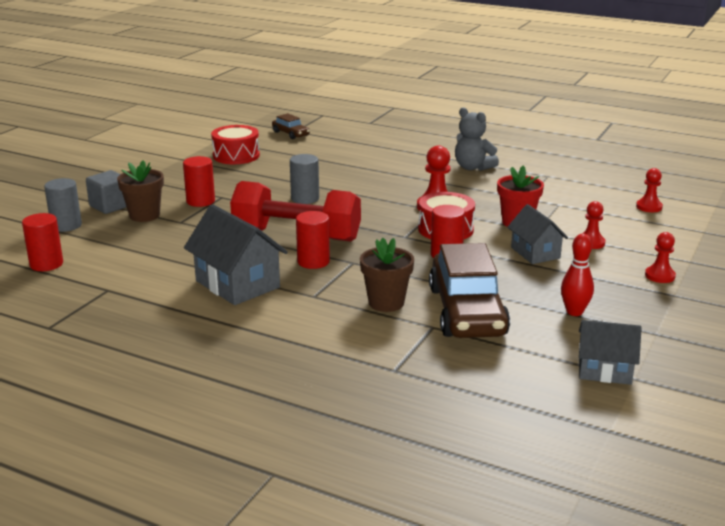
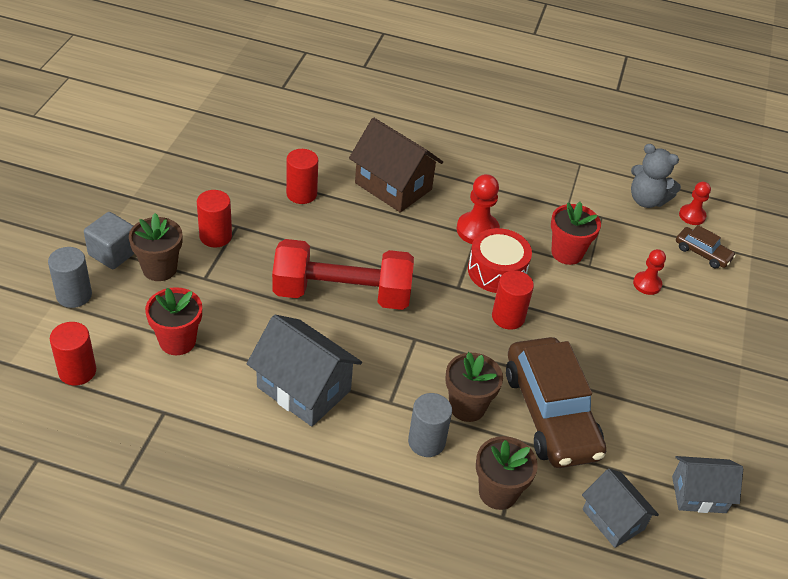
camera: 15 degrees left, 20 degrees up
(139, 253) = (177, 341): none -> red flower pot
(236, 156) = (229, 142): red drum -> none
(290, 134) = (279, 93): brown car -> brown car (702, 253)
(305, 198) = (332, 223): grey cylinder -> grey cylinder (426, 442)
(313, 262) = (373, 341): red cylinder -> red cylinder (301, 194)
(368, 182) = (393, 186): none -> brown house
(395, 355) = (498, 492): none -> brown flower pot
(473, 167) = (499, 152): grey teddy bear -> grey teddy bear (646, 200)
(535, 253) = (596, 306): grey house -> grey house (613, 519)
(574, 312) = (653, 404): red bowling pin -> none
(660, 276) = (722, 336): red pawn -> none

